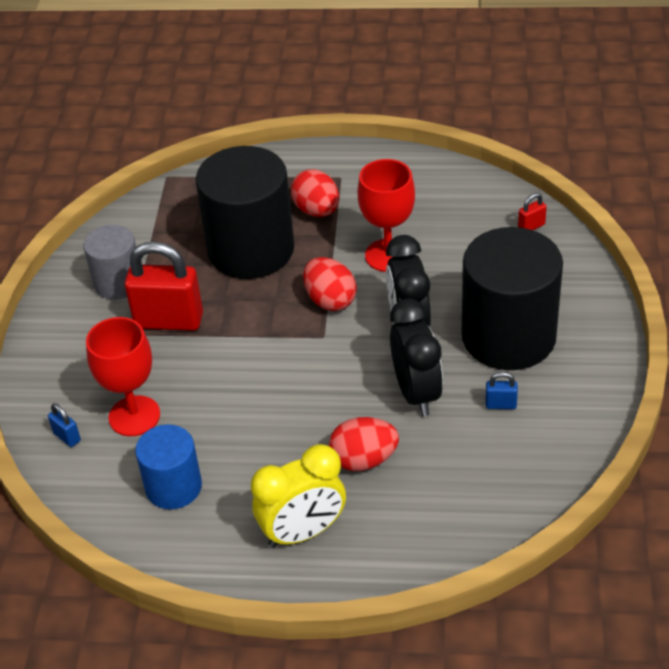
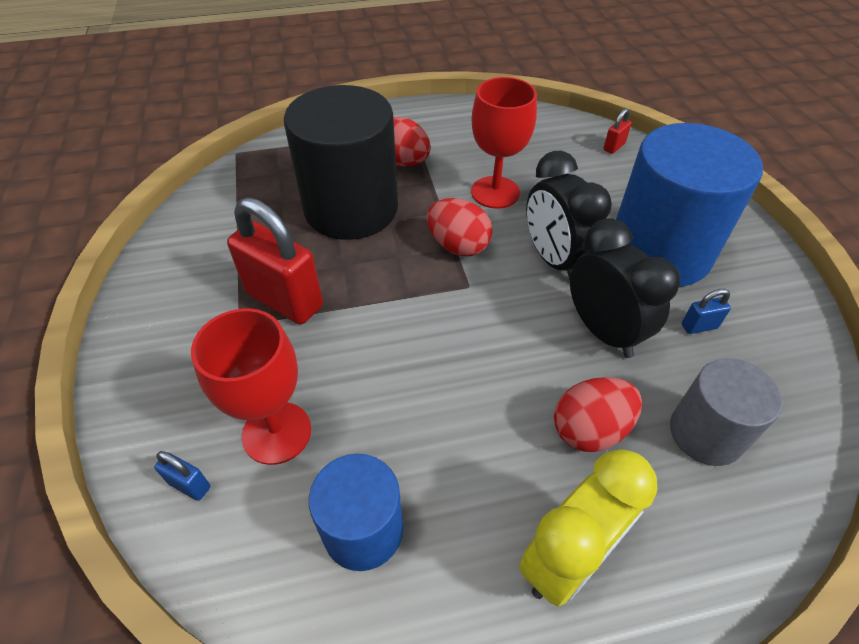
camera: 20 degrees left, 5 degrees up
(118, 282) = (211, 266): grey cylinder -> grey cylinder (706, 433)
(169, 321) = (284, 300): red padlock -> red padlock turned 45 degrees clockwise
(508, 336) = (659, 251): black cylinder -> blue cylinder

